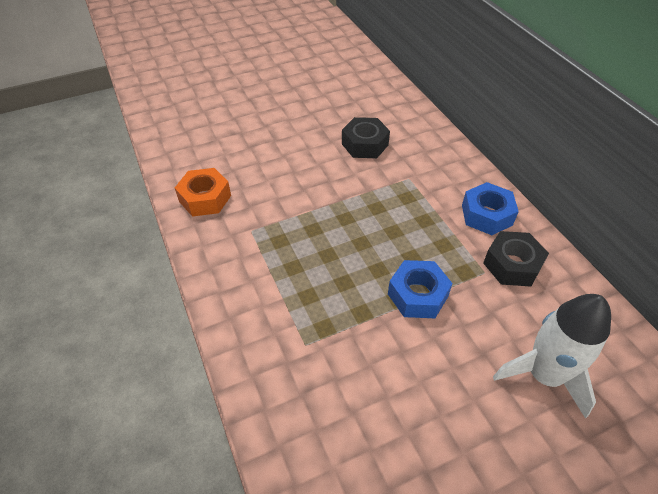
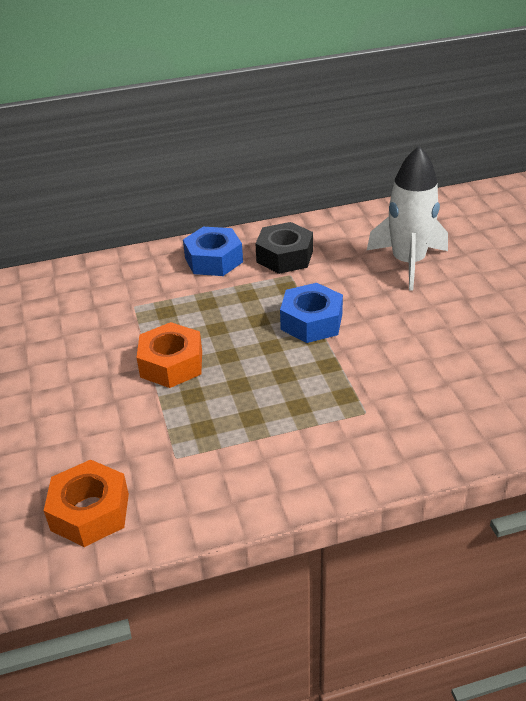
camera: 80 degrees left, 10 degrees down
(345, 211) = (171, 364): none -> orange nut
(365, 144) = (52, 335): black nut -> none

